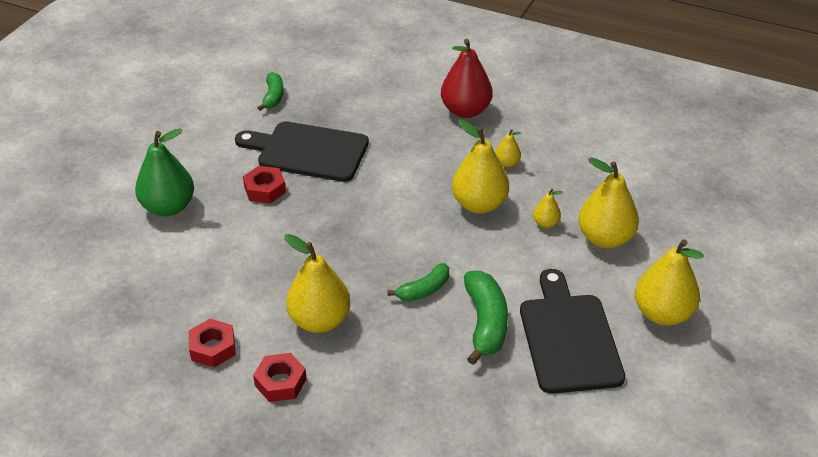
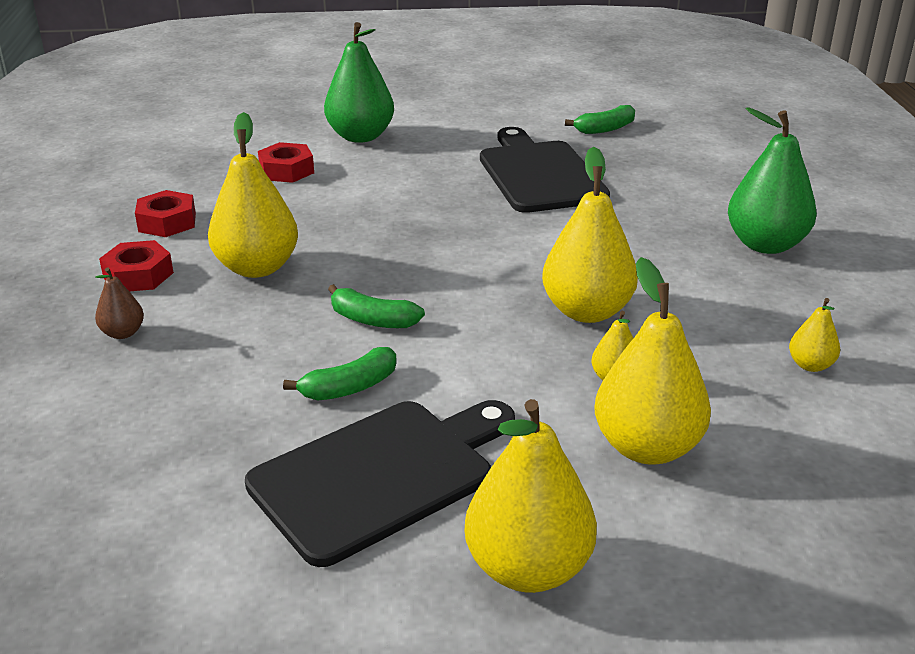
camera: 60 degrees right, 10 degrees down
(265, 189) = (444, 172): red nut -> red nut (286, 170)
(352, 407) = (123, 333): none -> brown pear
(465, 111) = (765, 244): red pear -> green pear
(485, 323) = (349, 388): green banana -> green banana, size x0.62
(507, 163) = (702, 307): yellow pear -> yellow pear (810, 365)

